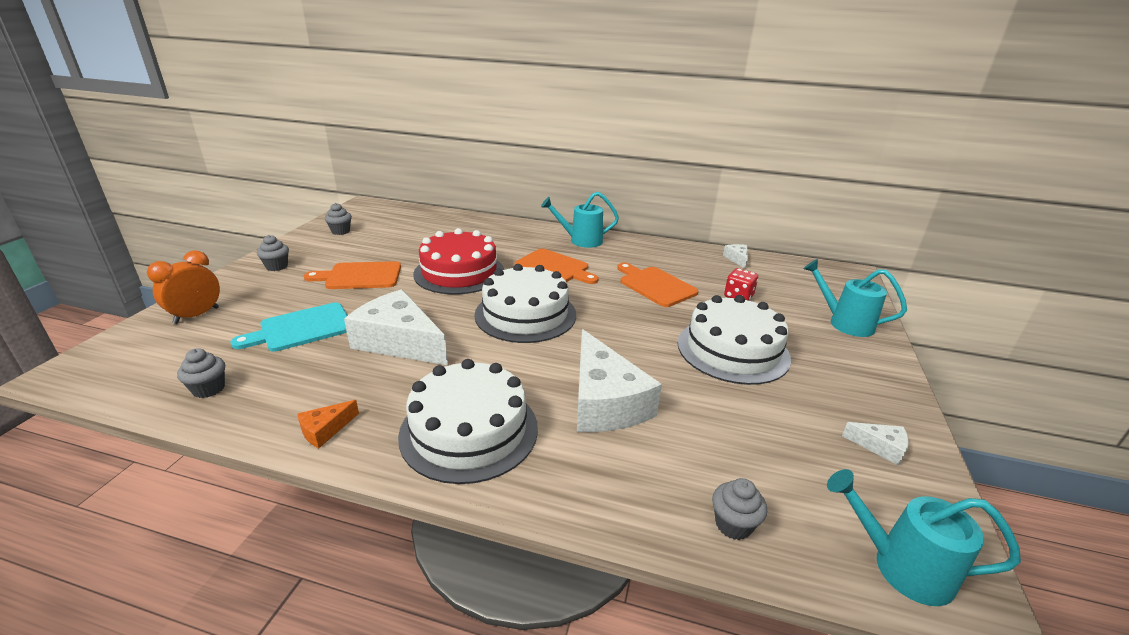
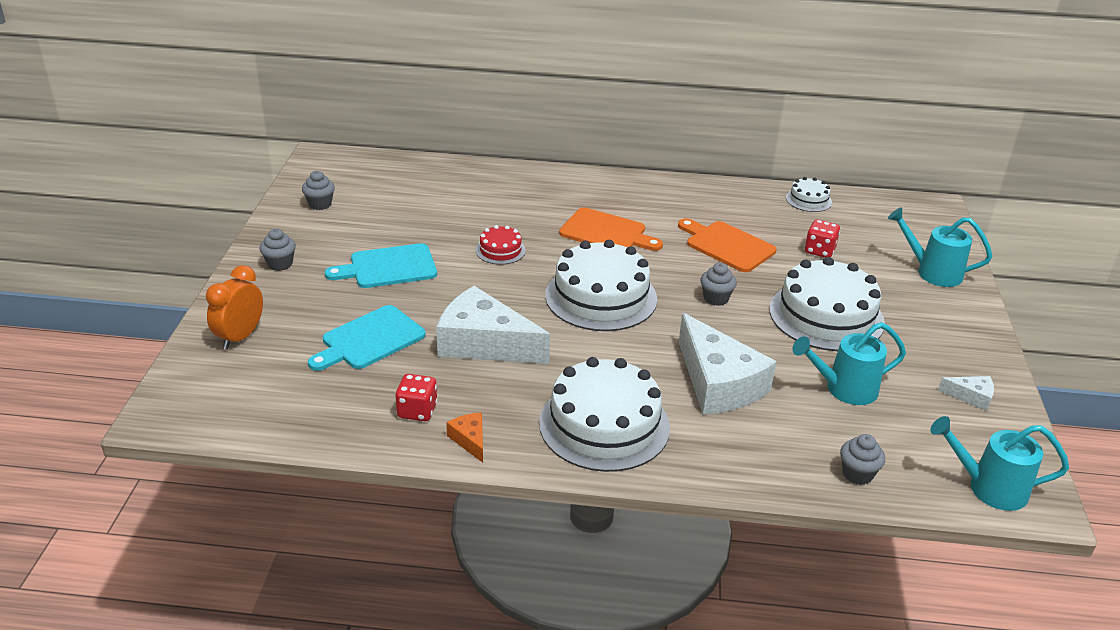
camera: 10 degrees left, 5 degrees up
(209, 389) = (325, 415): grey cupcake -> grey cupcake (716, 298)
(296, 395) = (417, 411): none -> red dice
(325, 430) = (470, 440): orange cheese -> orange cheese turned 120 degrees clockwise
(360, 276) = (388, 267): orange cutting board -> turquoise cutting board
(459, 272) = (500, 250): red cake -> red cake, size x0.47
(580, 240) = (621, 190): turquoise watering can -> turquoise watering can (844, 389)
(737, 259) = (808, 200): white cheese -> white cake

